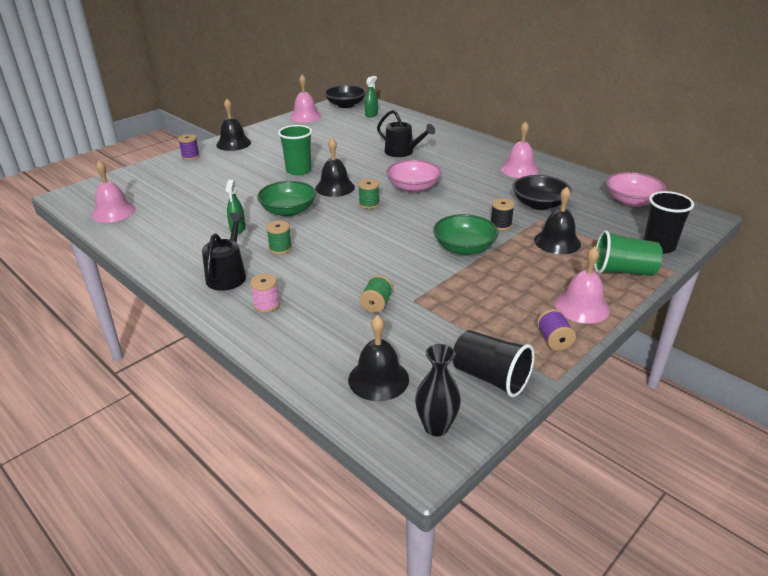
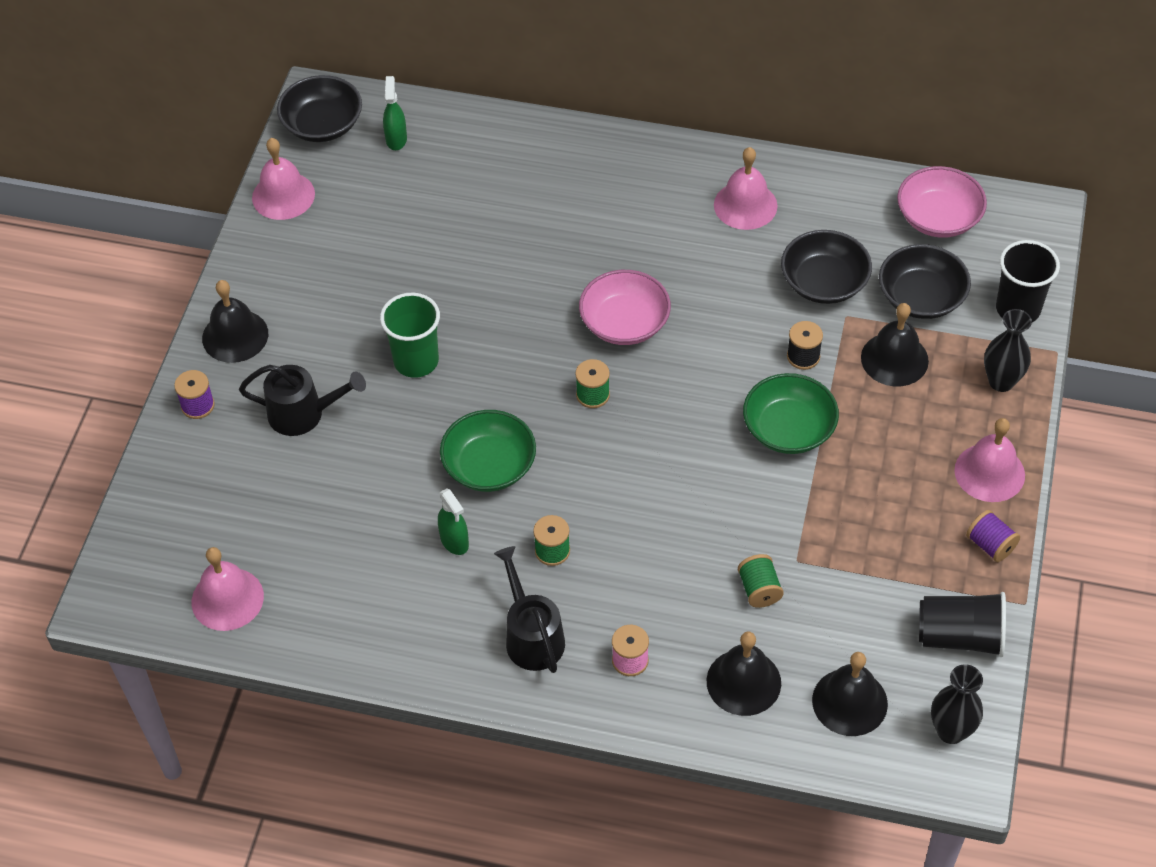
camera: 30 degrees left, 20 degrees up
(335, 187) = (510, 378): black bell -> black bell (743, 682)
(402, 152) = (538, 235): black watering can -> black watering can (303, 413)
(595, 225) = (921, 297): none -> black bowl
(623, 271) = (1001, 381): green cup -> black vase

